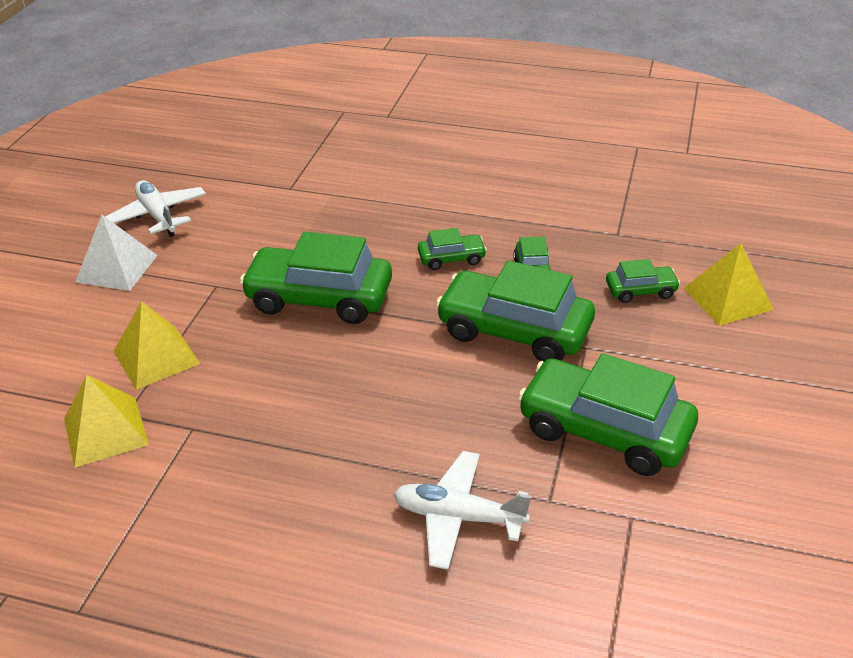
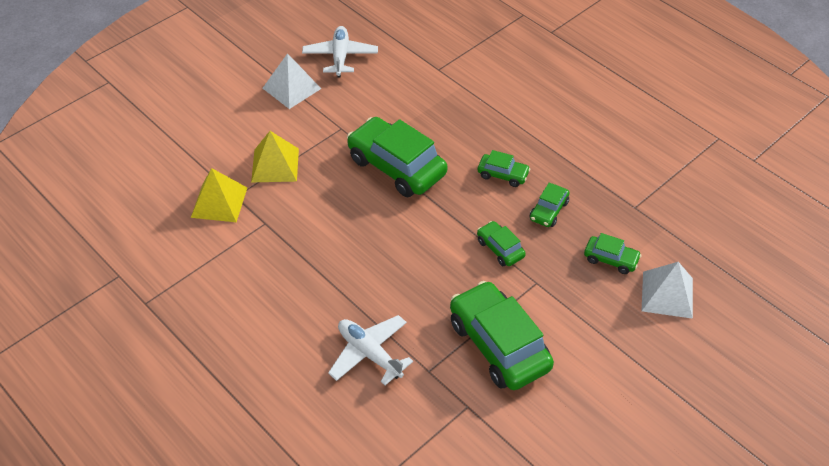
camera: 30 degrees right, 10 degrees up
(514, 331) = (500, 249): green car -> green car, size x0.48
(727, 298) = (667, 294): yellow pyramid -> white pyramid

